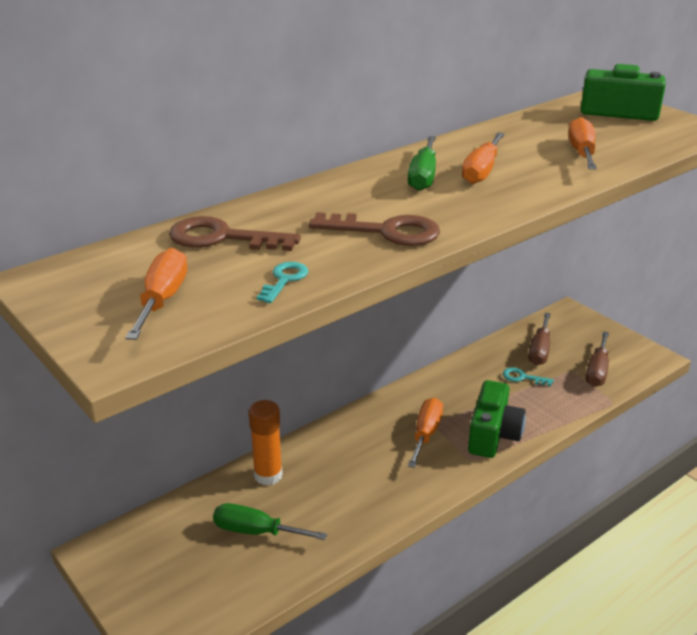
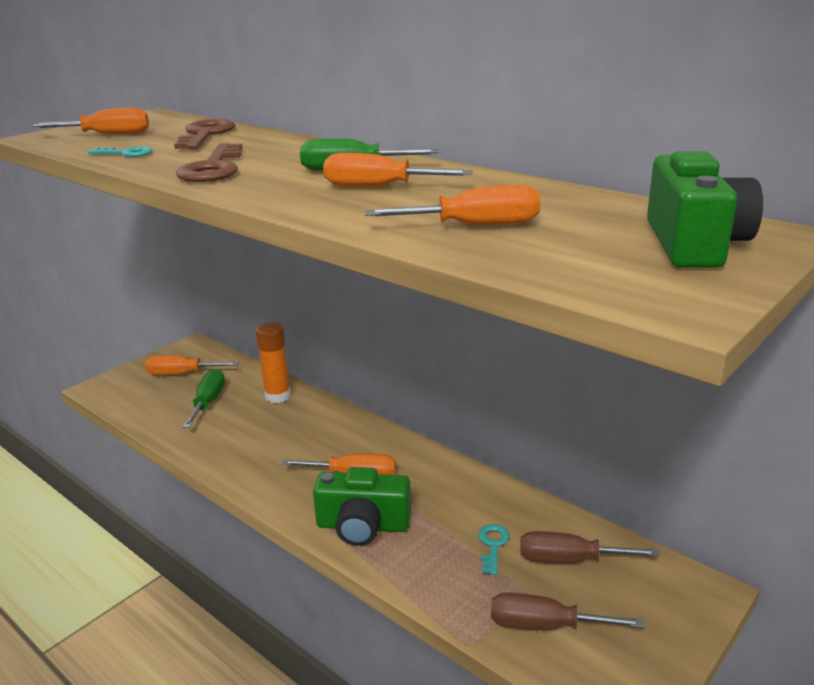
camera: 80 degrees right, 5 degrees down
(172, 558) = (182, 374): none -> orange screwdriver

